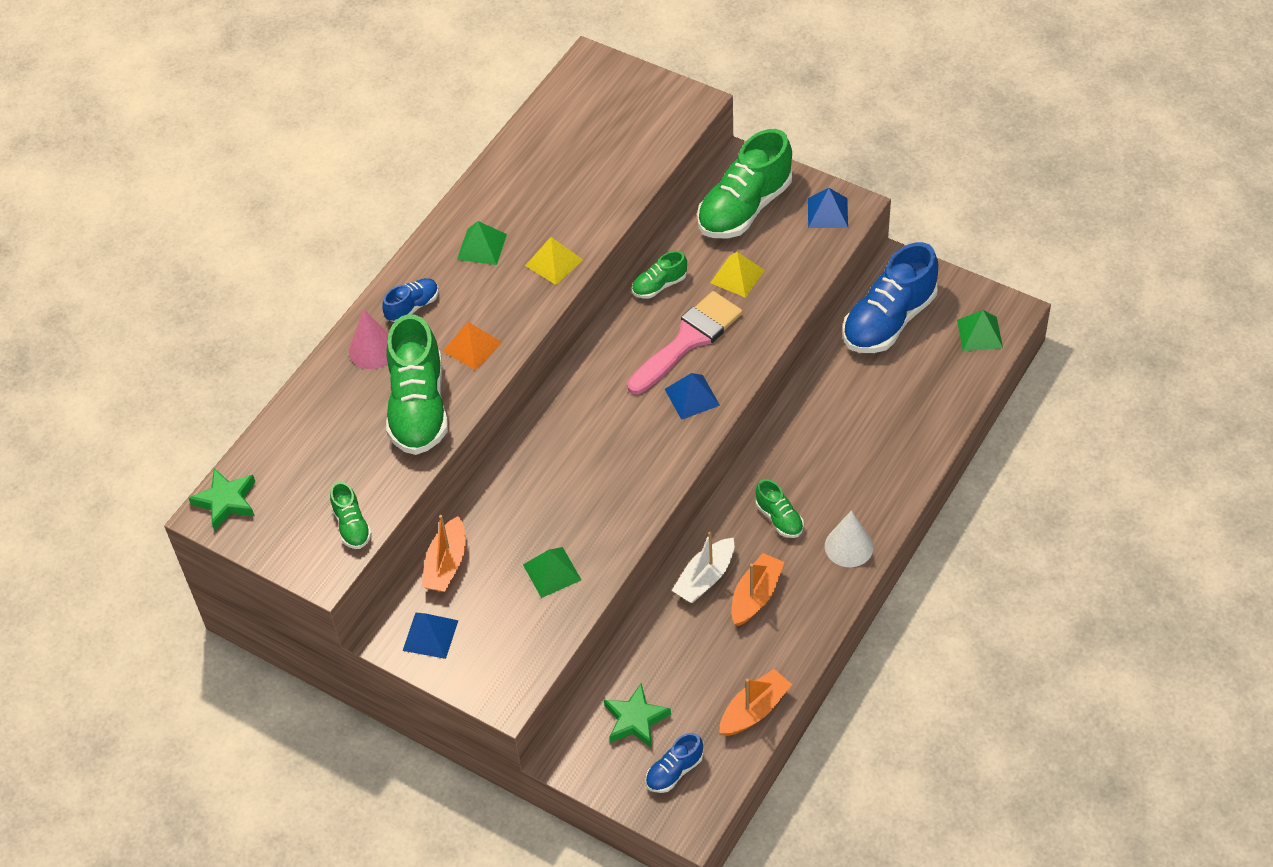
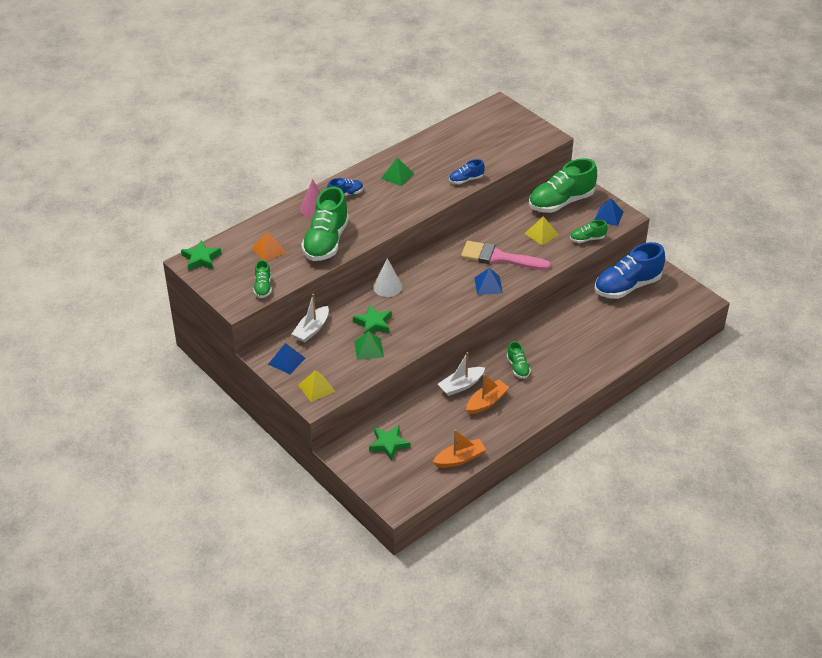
camera: 15 degrees right, 10 degrees down
(446, 564) = (312, 329): orange boat -> white boat
(472, 346) = (369, 221): orange pyramid -> orange pyramid (269, 250)
(540, 522) = (373, 323): none -> green star
(554, 262) = (434, 192): yellow pyramid -> yellow pyramid (316, 388)
(659, 285) = (494, 227): green shoe -> green shoe (587, 239)
(674, 771) = (399, 476): blue shoe -> blue shoe (466, 180)
(688, 340) = (499, 257): pink brush -> pink brush turned 135 degrees counterclockwise
(849, 546) = (552, 392): white cone -> white cone (387, 287)
(979, 333) = (679, 306): green pyramid -> none

